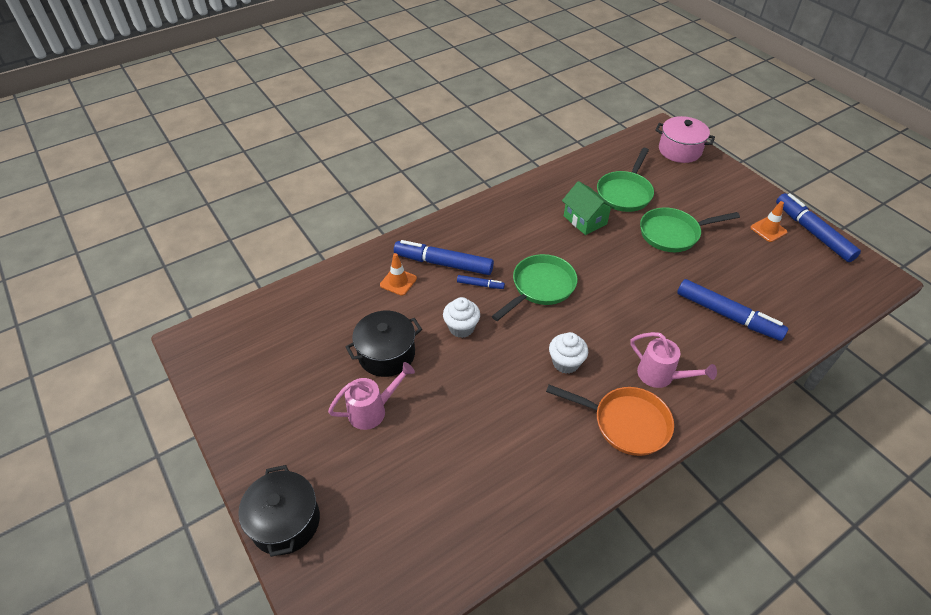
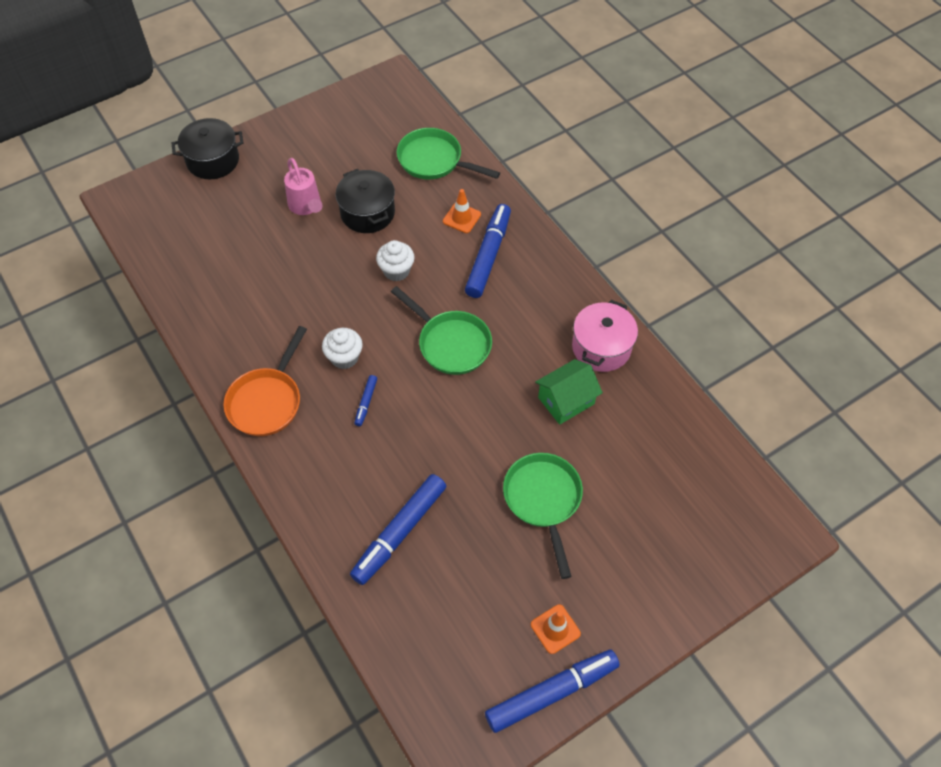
camera: 90 degrees right, 10 degrees up
(480, 285) = (455, 288): blue marker -> blue marker (366, 402)
(625, 193) = (623, 455): green pan -> green pan (434, 160)
(661, 376) = (319, 443): pink watering can -> none
(679, 150) = (733, 548): pink pot -> pink pot (601, 347)

